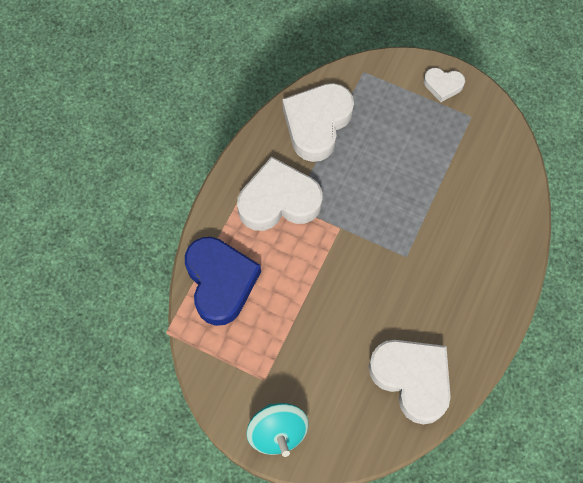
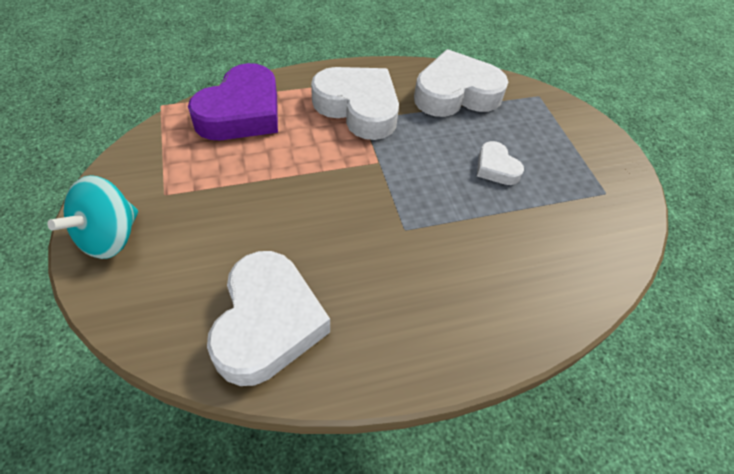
camera: 45 degrees right, 15 degrees down
(220, 282) = (241, 112): blue heart -> purple heart
(443, 85) = (603, 154): white heart -> white heart (496, 168)

